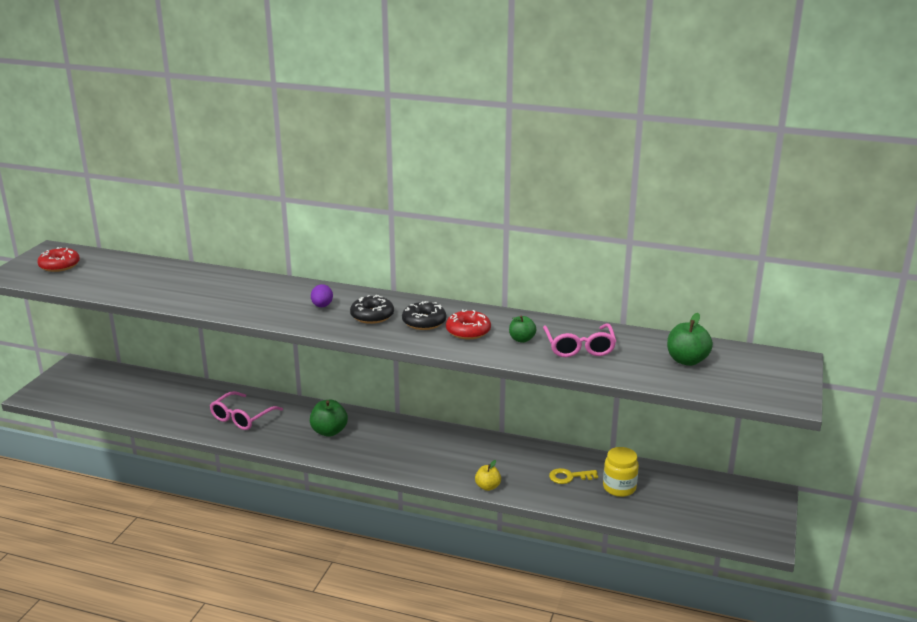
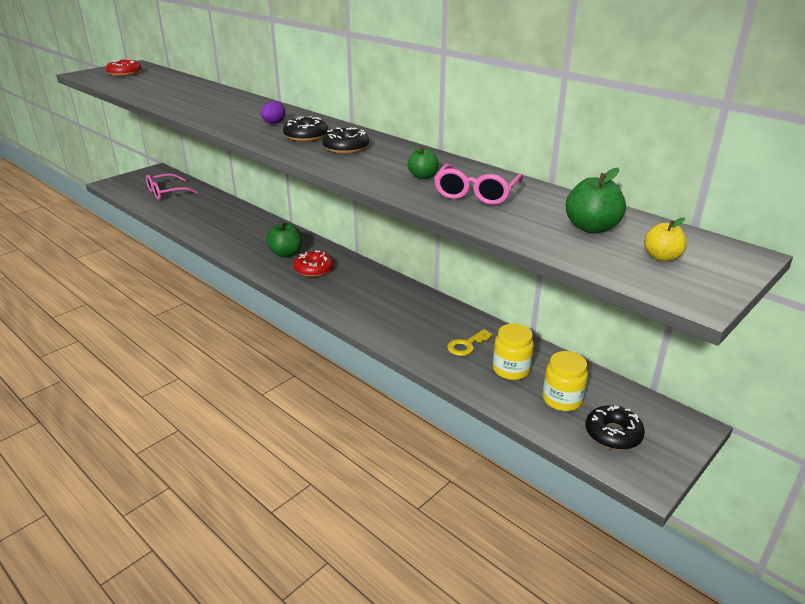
camera: 25 degrees right, 5 degrees up
(242, 418) = (230, 228): pink glasses -> pink glasses (167, 193)
(468, 331) = (378, 161): red donut -> red donut (314, 269)
(487, 487) = (378, 333): yellow apple -> yellow apple (661, 257)
(569, 477) = (466, 345): yellow key -> yellow key turned 60 degrees counterclockwise
(673, 501) = (562, 399): none -> yellow jar
(725, 516) = (613, 434): none -> black donut

